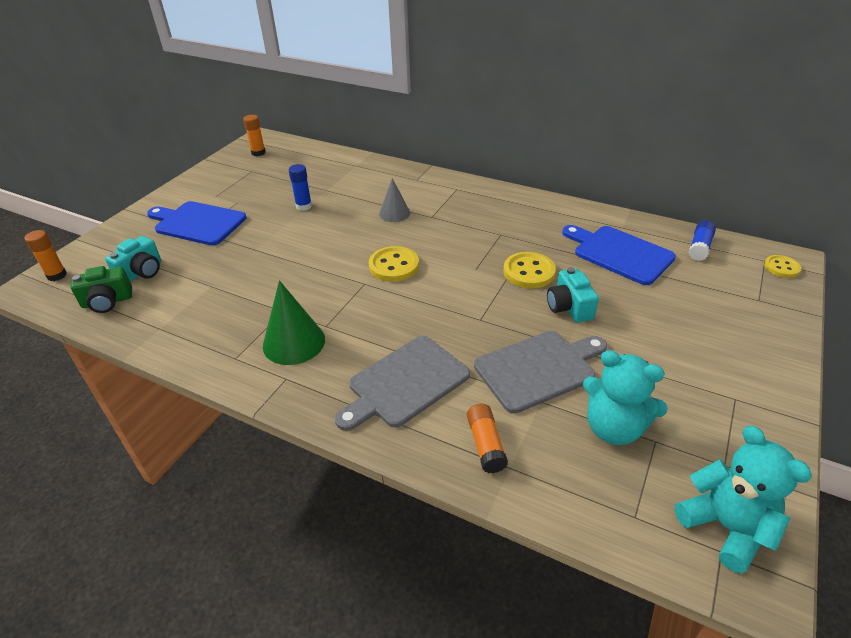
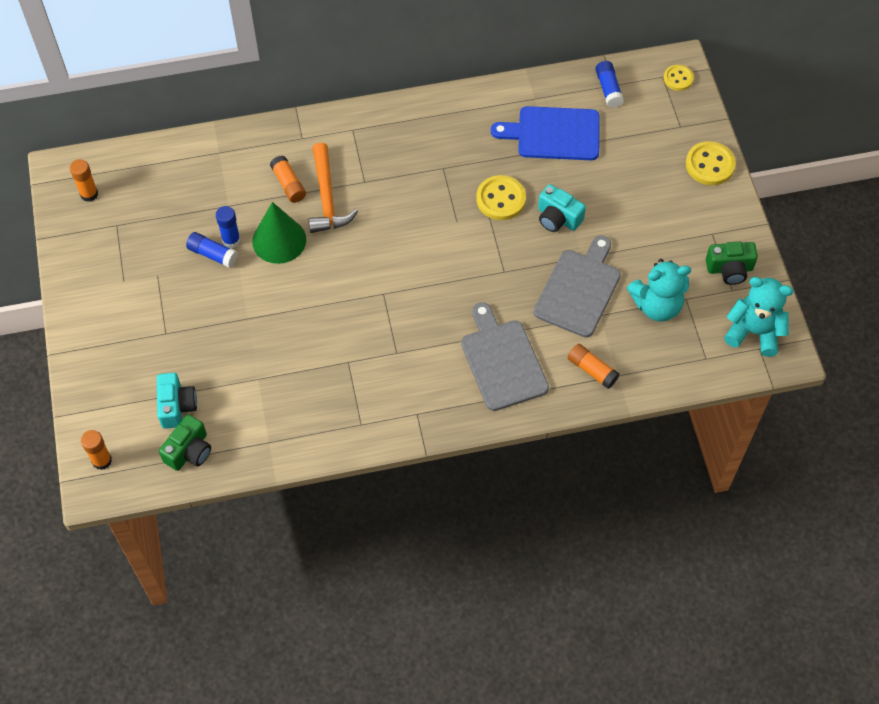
camera: 40 degrees left, 20 degrees up
(197, 223) = (153, 324): blue cutting board -> none
(283, 207) = (213, 254): none -> blue glue stick
(294, 342) = (389, 382): green cone -> green cone (279, 240)
(378, 196) = (288, 184): none -> orange glue stick
(394, 213) = (327, 197): grey cone -> orange hammer
(394, 266) = (388, 260): yellow button -> yellow button (710, 165)
(405, 383) = (502, 361): grey cutting board -> grey cutting board turned 150 degrees clockwise
(735, 442) = (729, 269): none -> green camera

